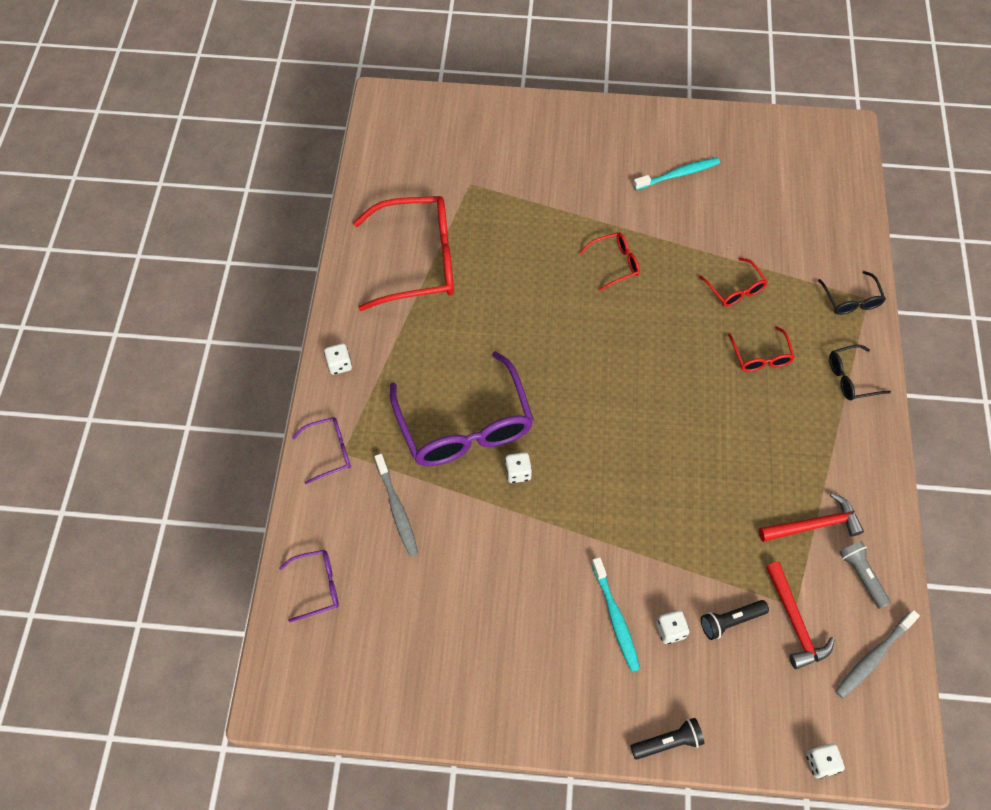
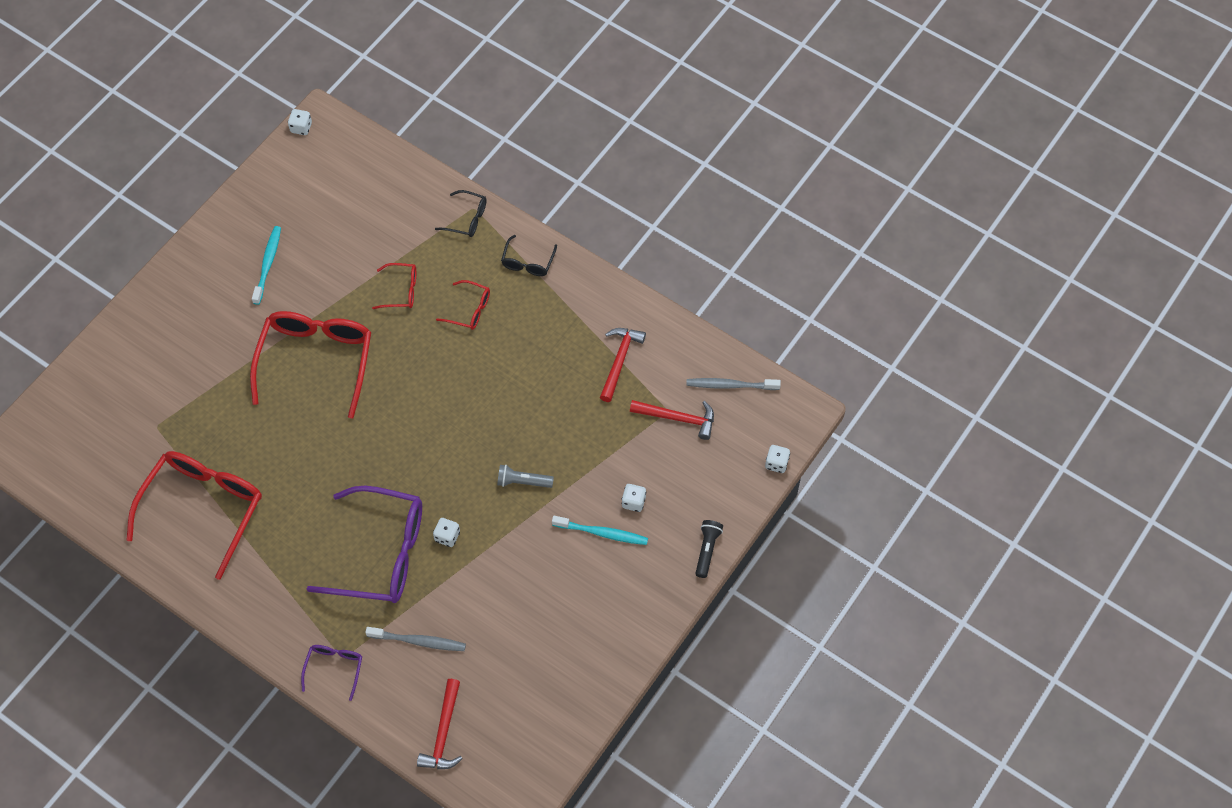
camera: 60 degrees left, 0 degrees up
(317, 586) = (443, 733): purple glasses -> red hammer
(339, 364) = (259, 621): white dice -> white dice (301, 128)
(614, 264) = (316, 361): red glasses -> red glasses, size x2.16
(730, 621) = (651, 459): black flashlight -> none
(862, 575) = (673, 355): grey flashlight -> grey flashlight (523, 482)
(873, 656) = (730, 385): grey toothbrush -> grey toothbrush turned 105 degrees clockwise

